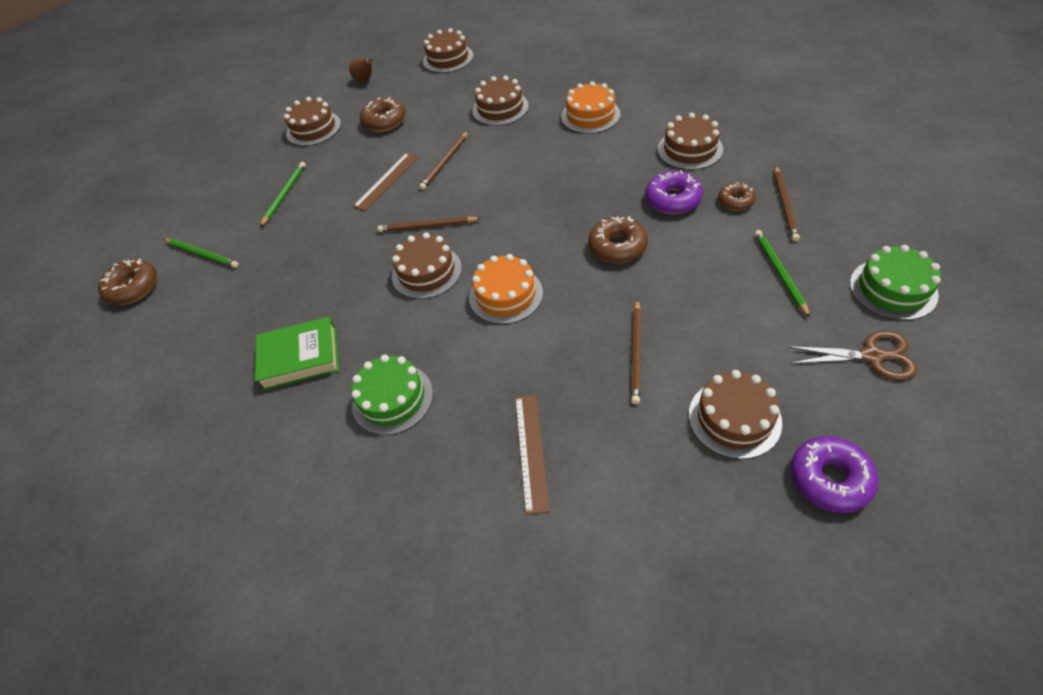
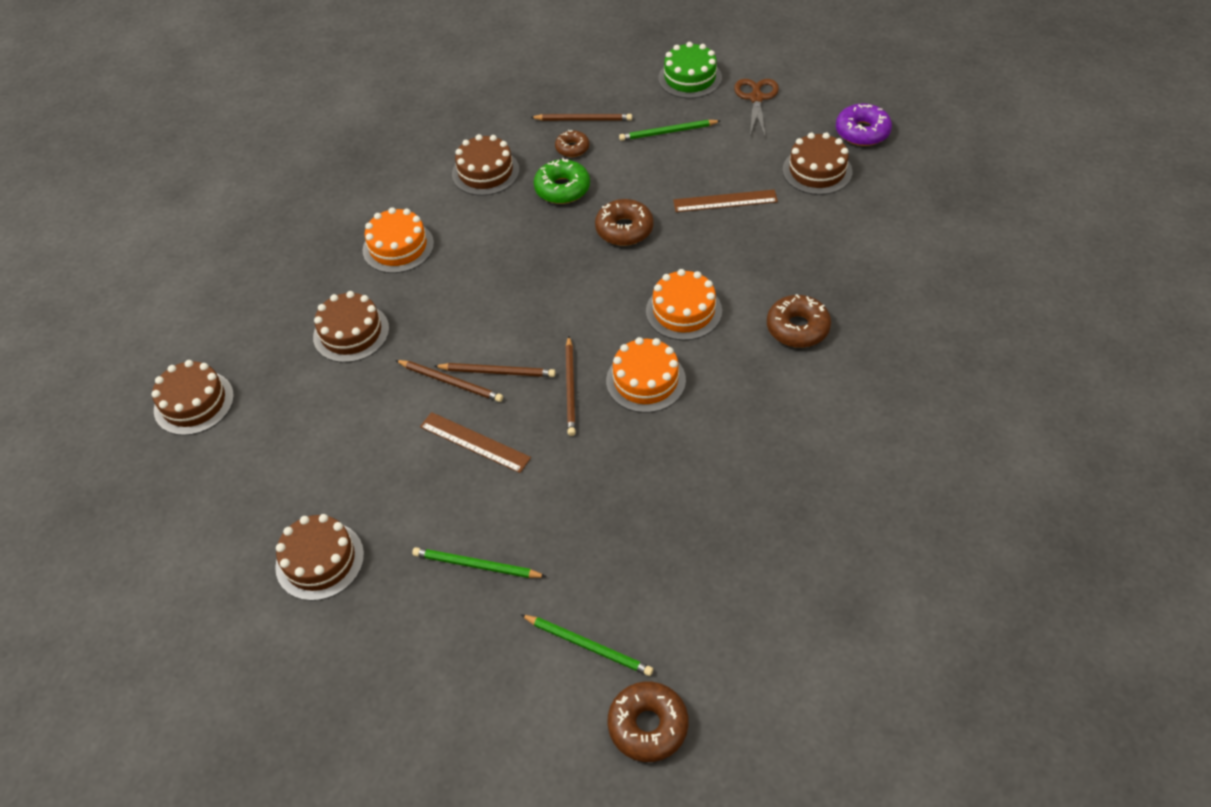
camera: 95 degrees left, 0 degrees up
(202, 254) = (588, 646): green pencil -> green pencil turned 90 degrees clockwise
(300, 357) = (767, 481): green book -> none
(365, 80) = (206, 509): brown pear -> none
(385, 121) = (334, 464): brown donut -> brown donut (797, 328)
(392, 398) = (815, 389): green cake -> none
(426, 272) = (646, 380): brown cake -> orange cake
(531, 451) = (860, 286): brown ruler -> brown ruler (725, 201)
(636, 352) = (755, 221): brown pencil -> brown pencil (497, 372)
(672, 200) = (562, 188): purple donut -> green donut

